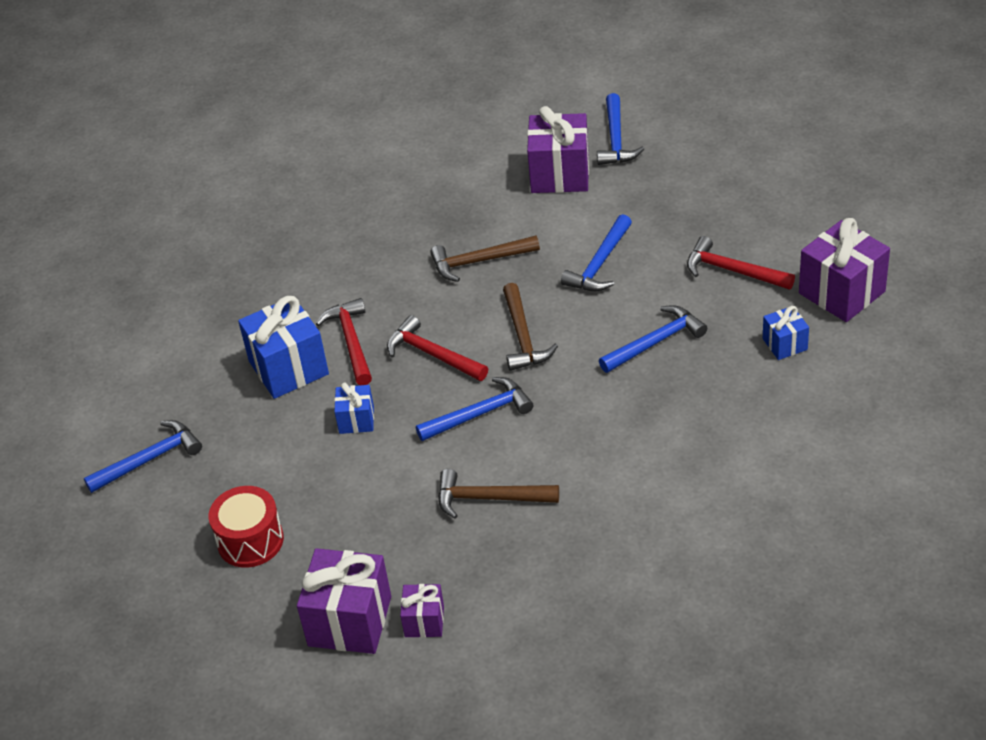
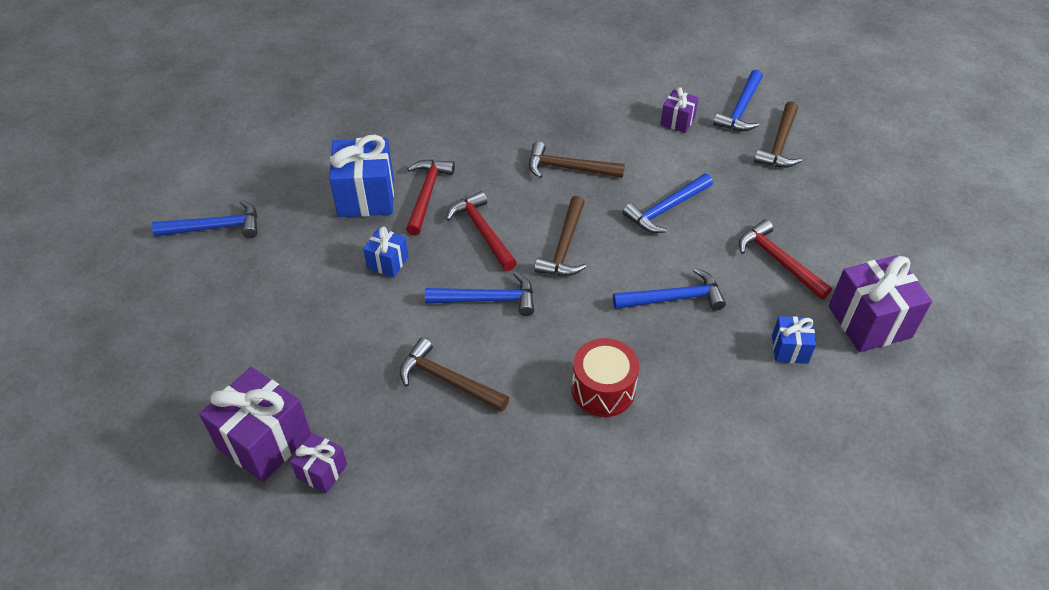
camera: 20 degrees right, 5 degrees up
(250, 540) = (239, 330): red drum -> red drum (603, 389)
(560, 174) = (677, 121): purple gift -> purple gift, size x0.53
(672, 160) = (779, 144): none -> brown hammer

